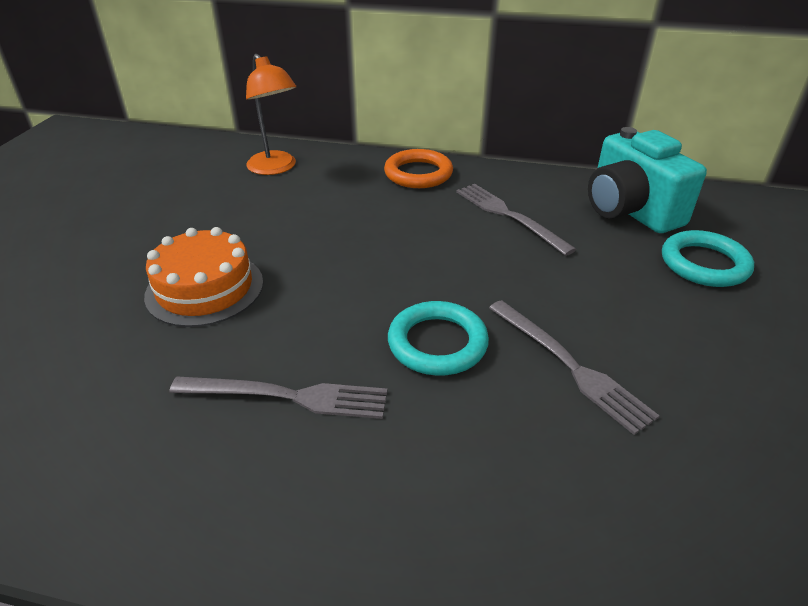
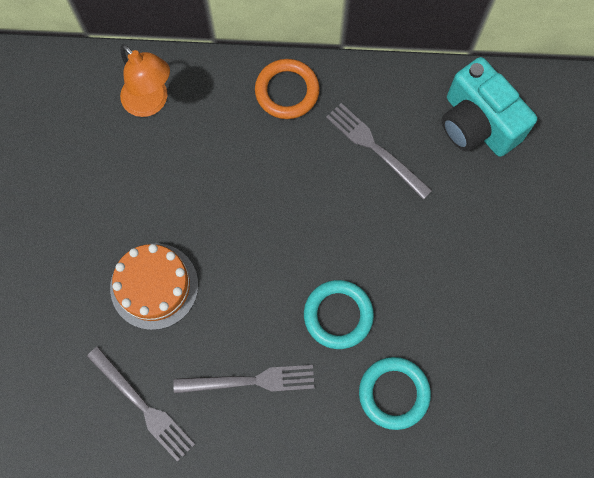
camera: 10 degrees left, 35 degrees up
(569, 365) = (428, 321): grey fork -> grey fork (143, 406)
(704, 264) = (530, 191): turquoise ring -> turquoise ring (394, 393)

